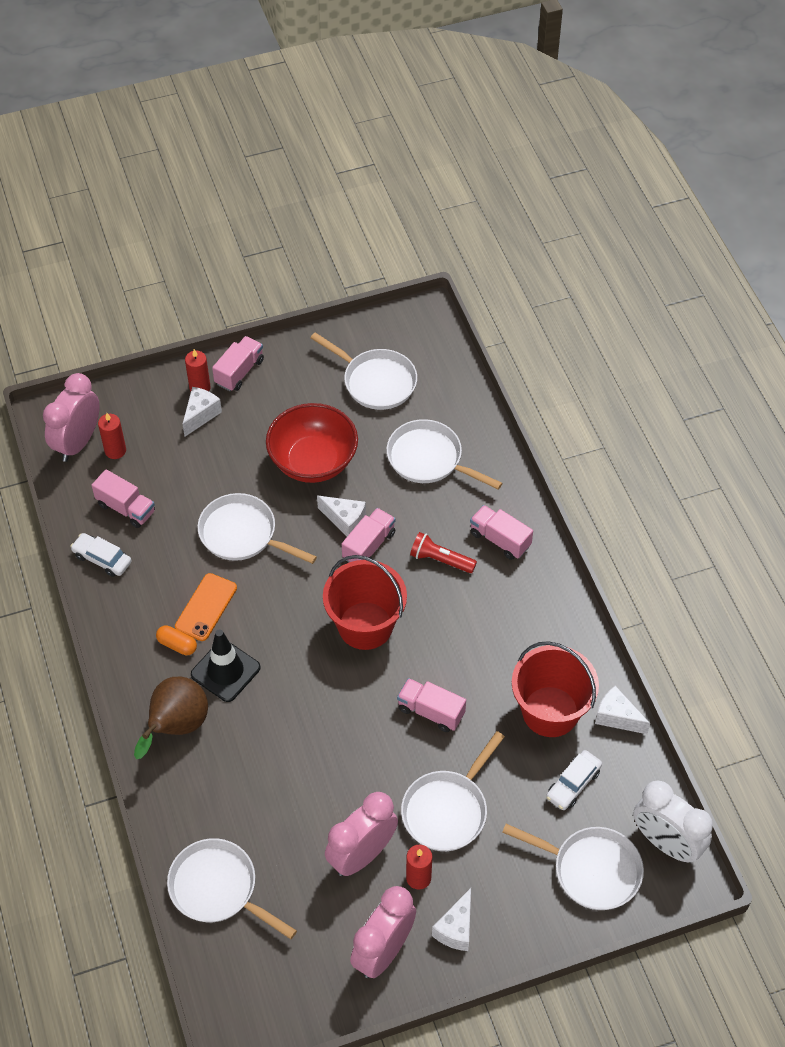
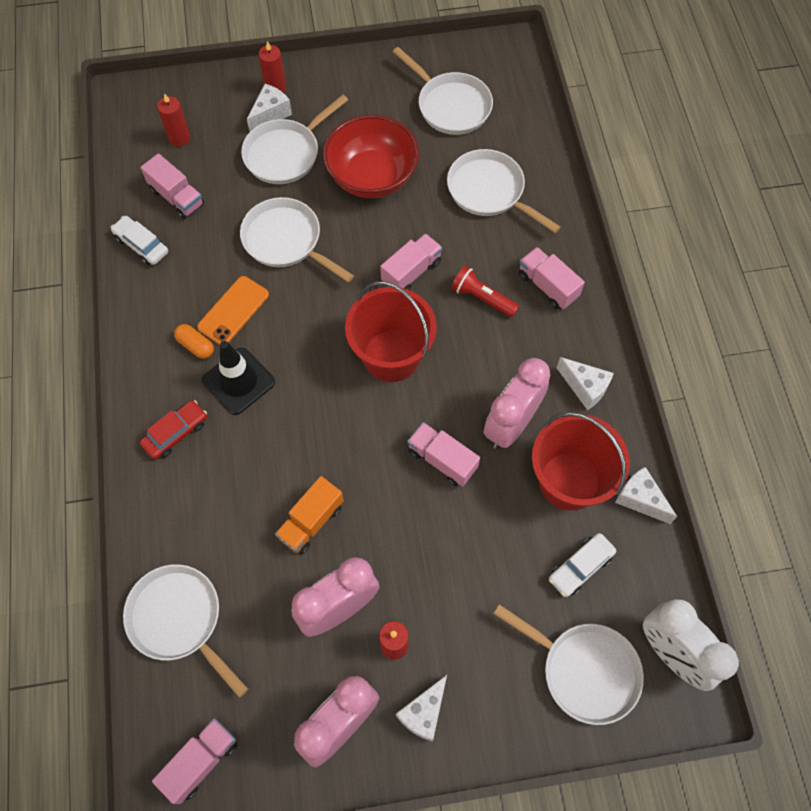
camera: 10 degrees right, 10 degrees up
(78, 442) = (145, 125): pink clock -> pink clock (511, 425)
(176, 727) = (176, 433): brown pear -> red car
(239, 372) = (317, 77): pink truck -> pink truck (201, 761)
(321, 784) = (311, 521): none -> orange truck
(345, 520) = (392, 242): white cheese -> white cheese (585, 387)
(447, 810) = (440, 573): white pan -> white pan (286, 153)

